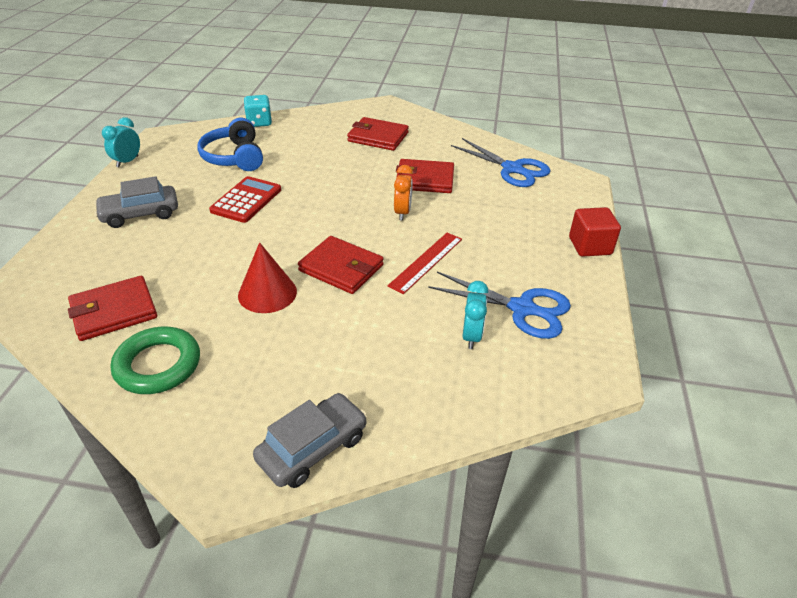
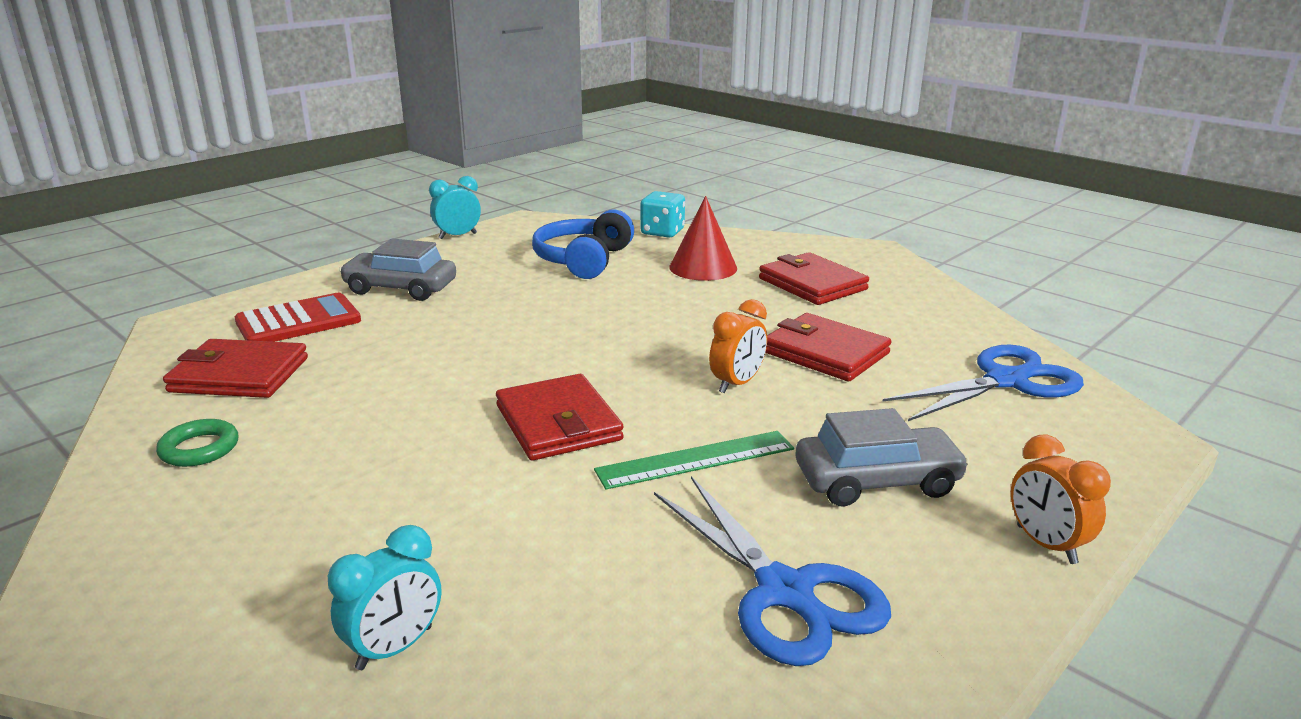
camera: 35 degrees right, 15 degrees down
(158, 365) = (199, 449): green ring -> green ring, size x0.58
(246, 200) = (538, 308): red calculator -> red calculator (298, 321)
(267, 293) = (424, 418): red cone -> red cone (703, 267)
(312, 448) = (216, 638): grey car -> grey car (876, 481)
(426, 262) = (696, 459): red ruler -> green ruler
(471, 336) = (641, 596): turquoise clock -> turquoise clock (395, 648)
(513, 169) = (1006, 381): blue scissors -> blue scissors turned 105 degrees counterclockwise
(590, 246) = (1046, 544): red cube -> orange clock

